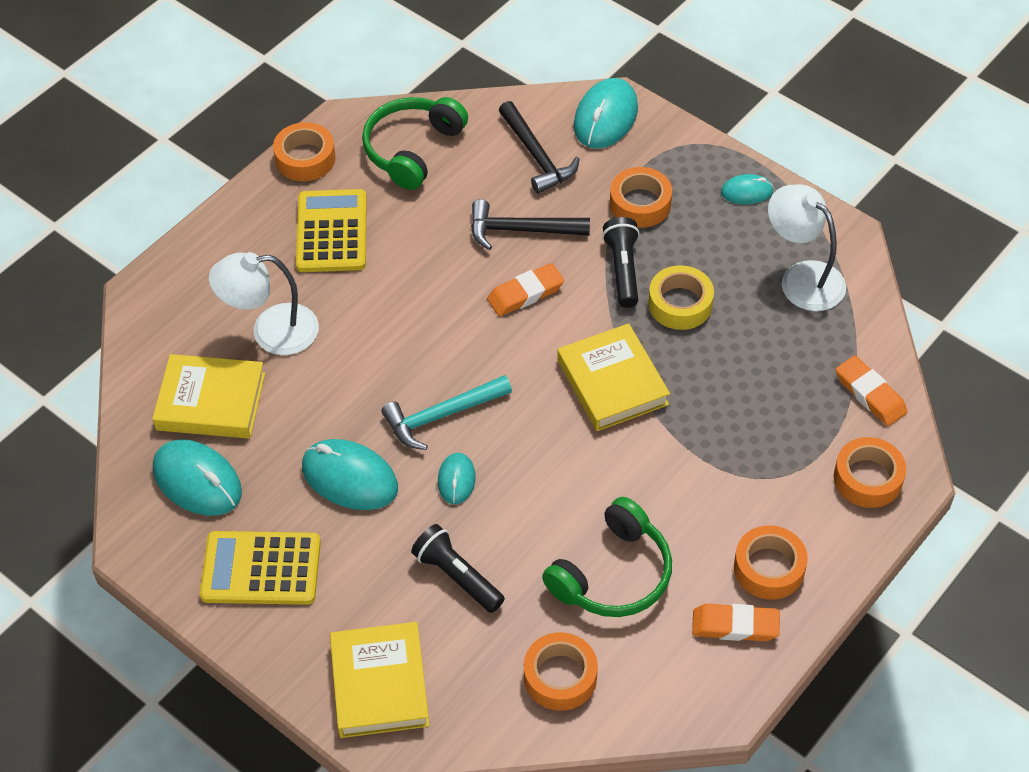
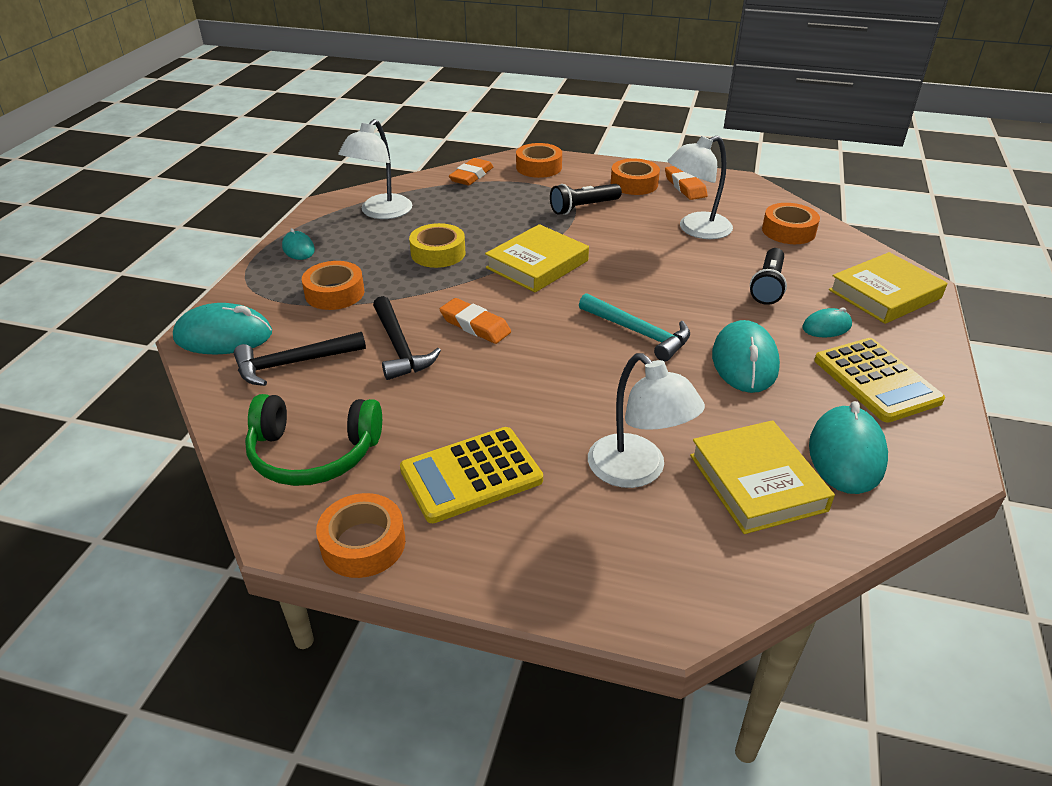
camera: 115 degrees left, 15 degrees down
(456, 480) = (690, 308): turquoise mouse -> turquoise mouse (826, 327)
(537, 156) = (293, 363): black hammer -> black hammer turned 150 degrees counterclockwise
(613, 574) = (696, 229): green headphones -> white lamp
(622, 270) = (417, 285): black flashlight -> black flashlight (583, 207)

